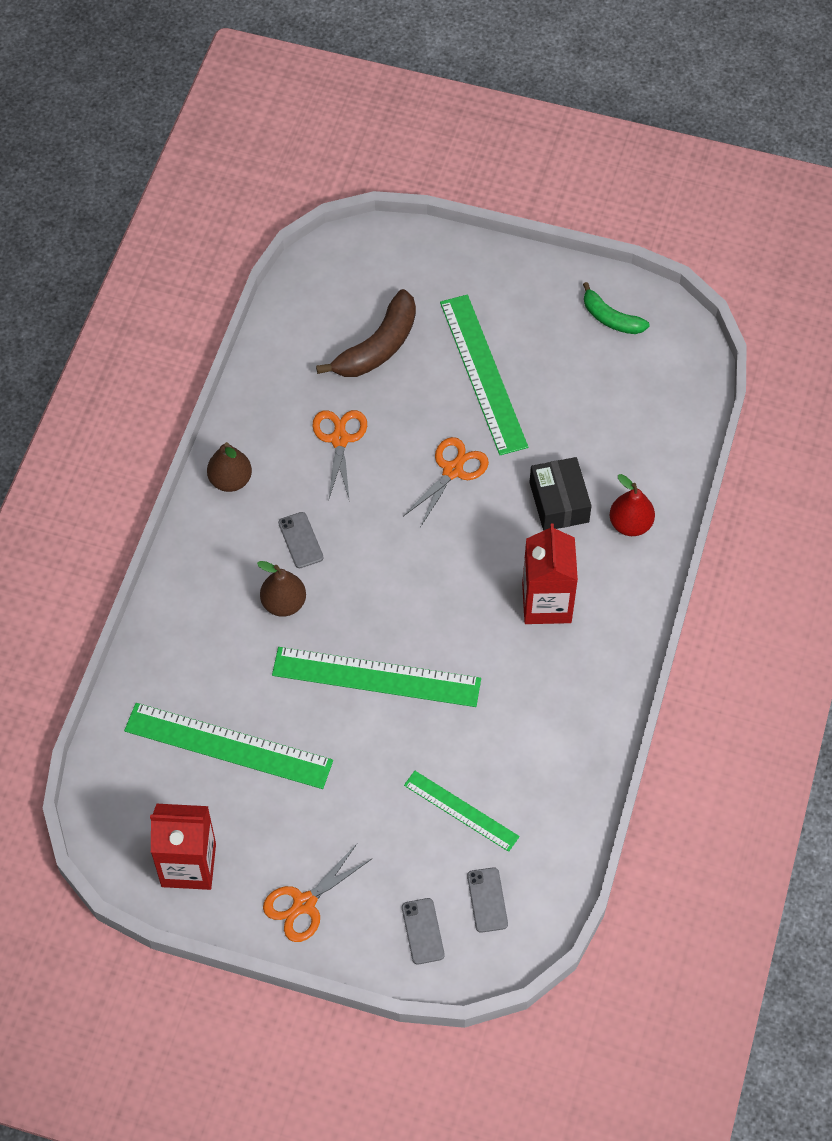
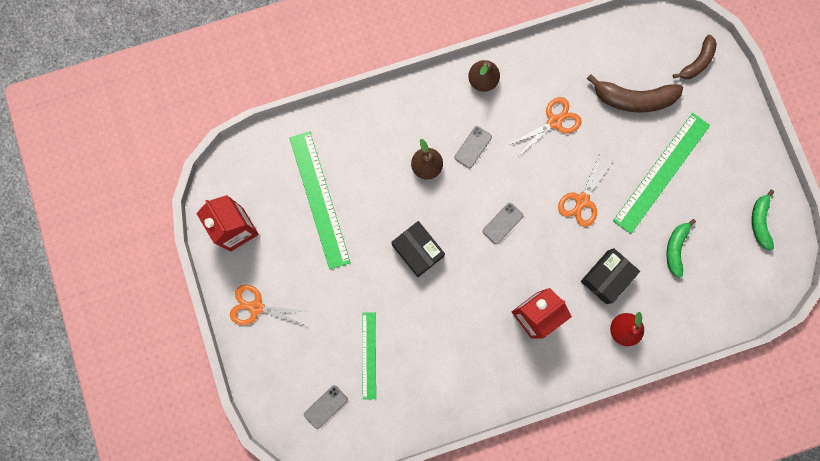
camera: 55 degrees right, 20 degrees up
(376, 677) = (417, 250): green ruler -> black box
(387, 261) = (697, 62): none -> brown banana
(422, 931) = (283, 383): grey phone -> grey phone (502, 223)
(452, 470) = (582, 200): orange scissors -> orange scissors turned 120 degrees clockwise
(578, 415) = (675, 248): none -> green banana

